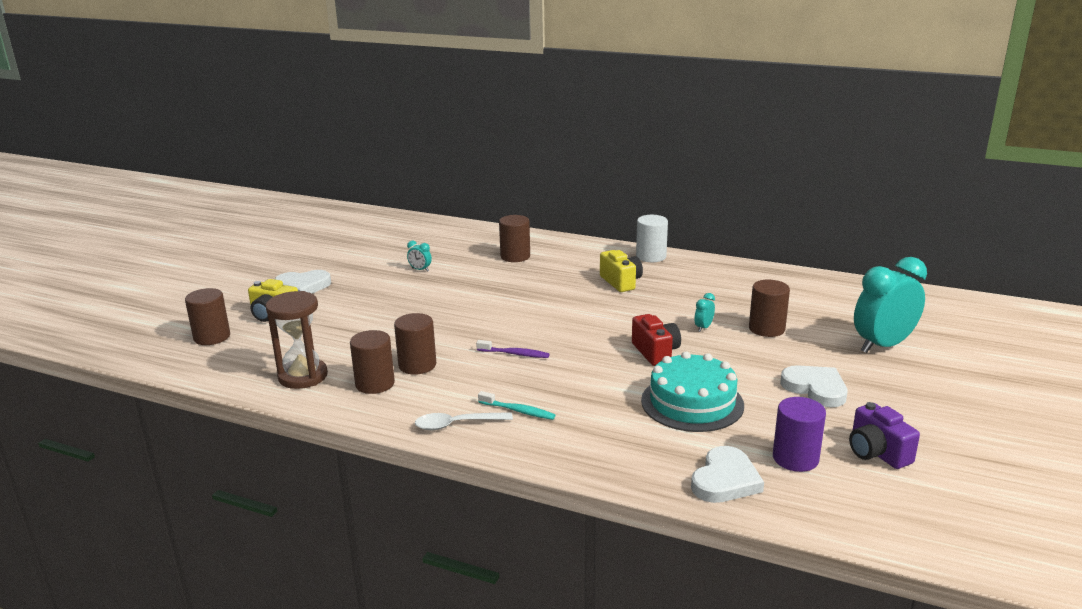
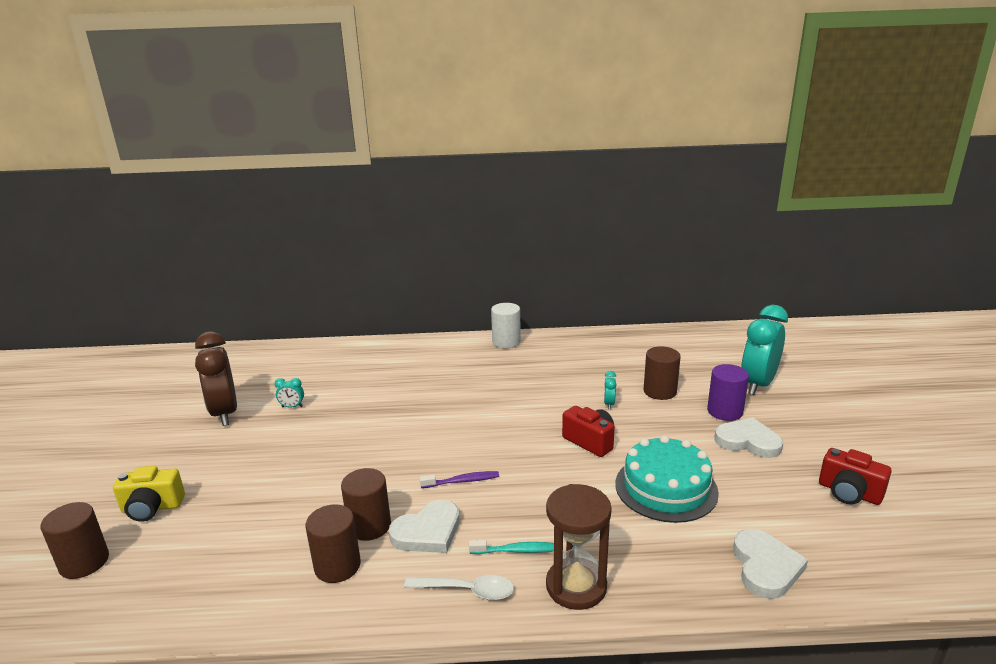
camera: 25 degrees left, 0 degrees up
(303, 286) = (166, 460): white heart -> white heart (428, 531)
(303, 376) = (242, 583): brown hourglass -> brown hourglass (576, 586)
(365, 264) = (224, 413): none -> brown clock
(457, 424) = (467, 590): white spoon -> white spoon turned 135 degrees counterclockwise
(515, 256) = (381, 369): brown cylinder -> none
(621, 282) = (501, 374): yellow camera -> none
(795, 458) = (797, 521): purple cylinder -> purple cylinder (725, 411)
(877, 453) = (849, 493): purple camera -> red camera

